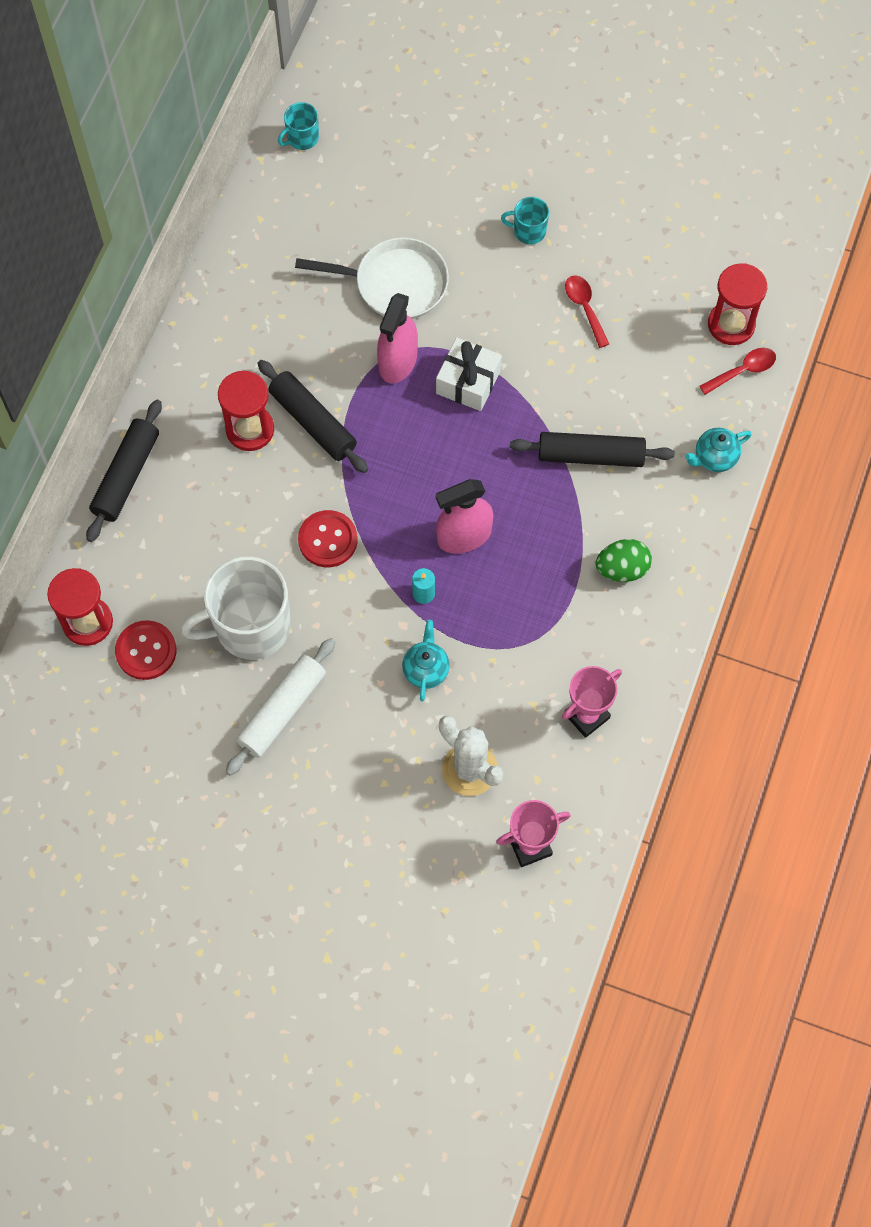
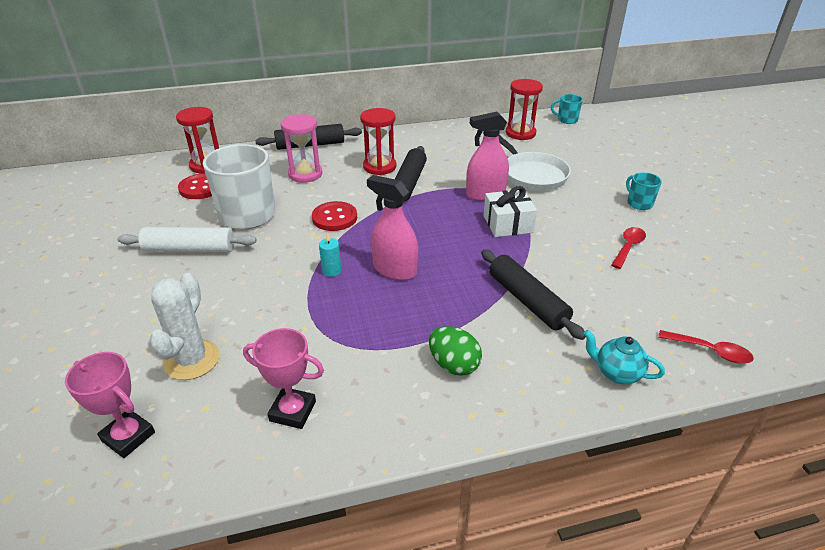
camera: 55 degrees right, 30 degrees down
(202, 520) = (305, 174): none -> pink hourglass
(426, 670) = (269, 298): turquoise teapot -> none
(731, 324) = (733, 324): red hourglass -> red hourglass (520, 133)

